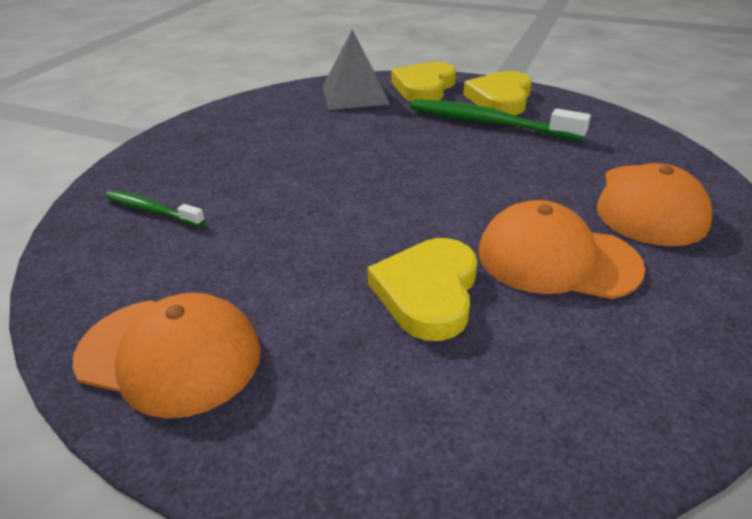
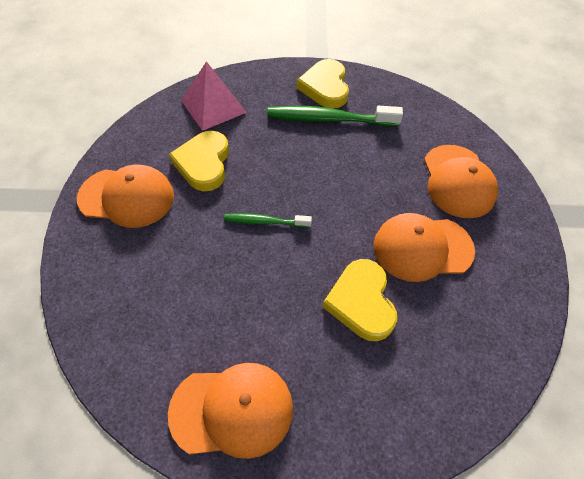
camera: 25 degrees left, 20 degrees up
(151, 210) = (131, 285): green toothbrush -> green toothbrush (265, 222)
(207, 143) = (127, 197): none -> orange cap
(355, 95) = (213, 106): grey pyramid -> pink pyramid
(424, 87) = (263, 84): yellow heart -> yellow heart (203, 163)

